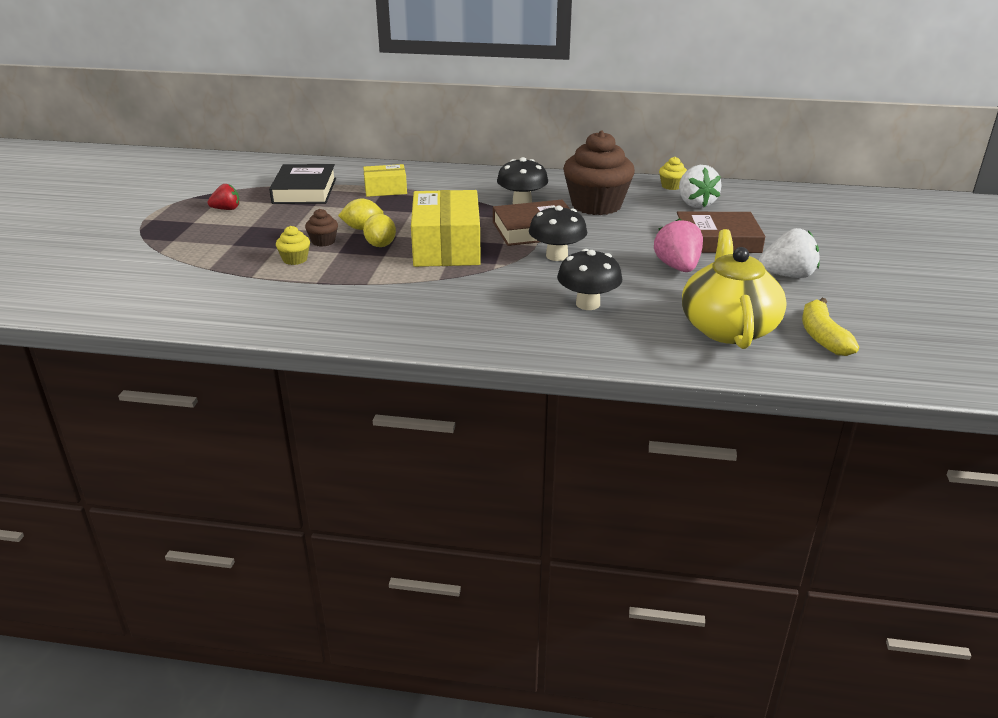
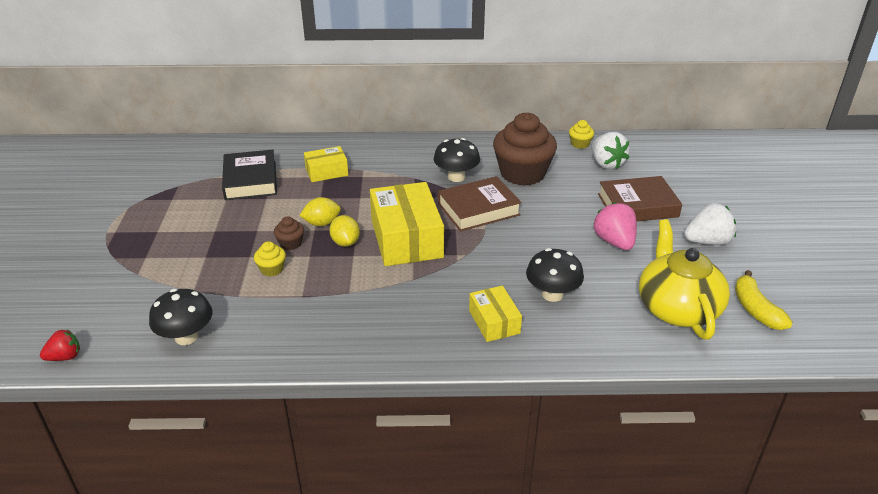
camera: 10 degrees left, 5 degrees up
(226, 209) = (183, 211): red strawberry -> red strawberry (65, 357)
(513, 320) = (494, 322): none -> yellow box
(556, 256) = (507, 239): black mushroom -> black mushroom (186, 337)

